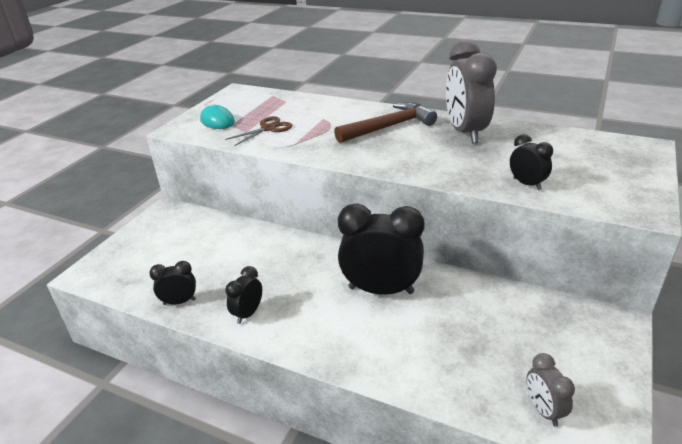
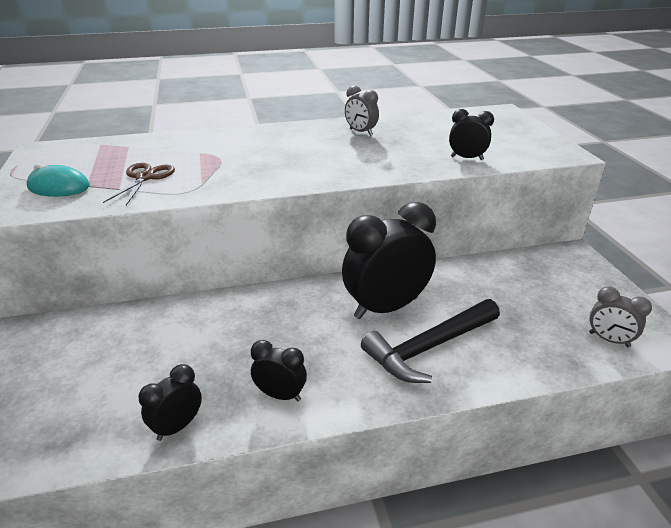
camera: 40 degrees left, 0 degrees up
(248, 313) = (280, 395): black clock -> black clock turned 120 degrees clockwise
(377, 334) = (429, 347): none -> black hammer
(389, 127) = (283, 144): brown hammer -> none
(465, 132) = (361, 132): grey clock -> grey clock, size x0.49

